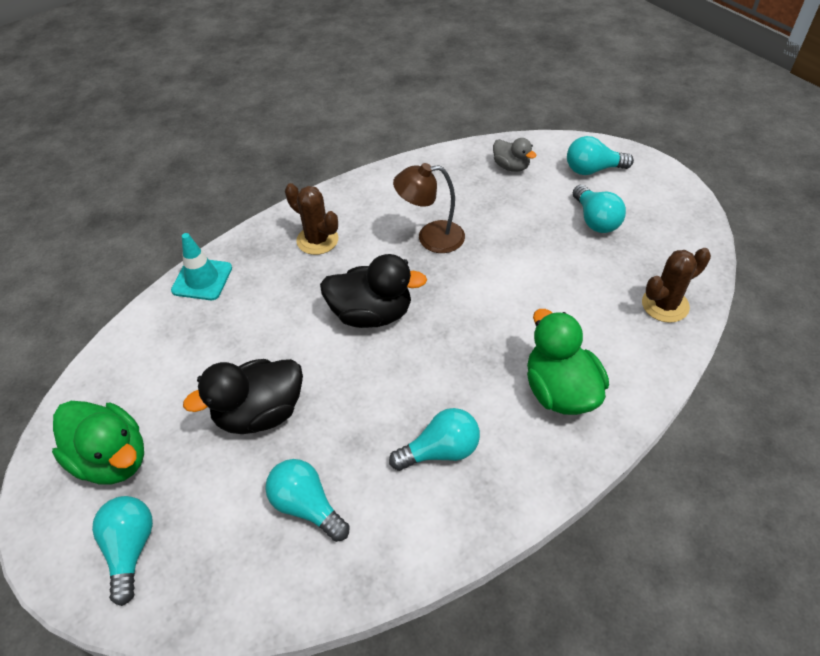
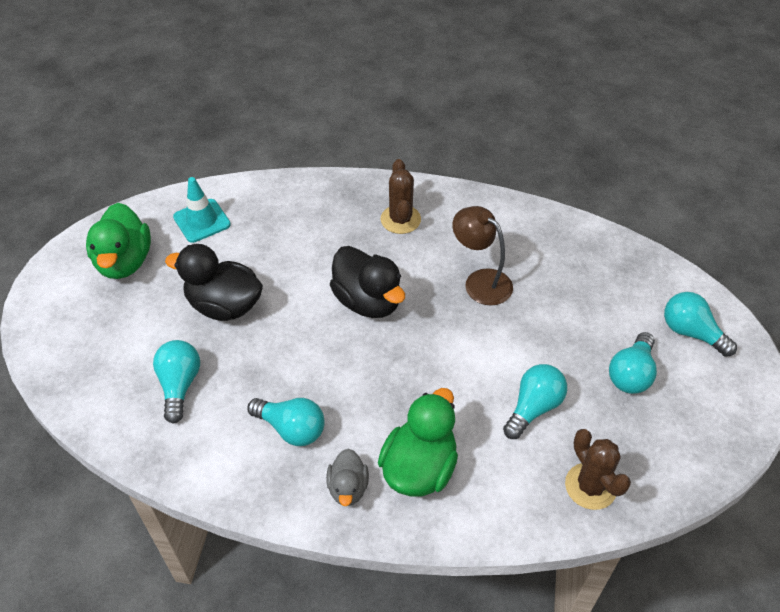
camera: 45 degrees right, 0 degrees up
(131, 549) = (75, 321): turquoise light bulb -> turquoise light bulb (533, 408)
(202, 279) = (298, 189): turquoise traffic cone -> turquoise traffic cone (202, 221)
(511, 166) = (621, 275): grey duck -> grey duck (348, 488)
(665, 305) = (590, 486): brown cactus -> brown cactus turned 45 degrees clockwise

